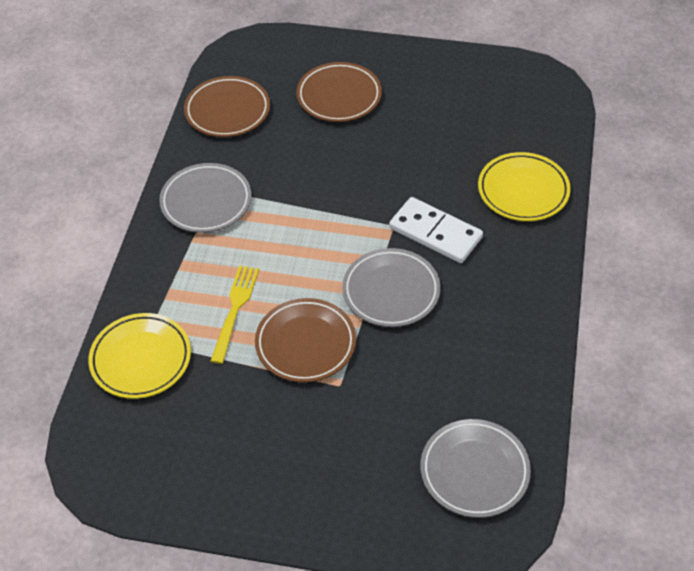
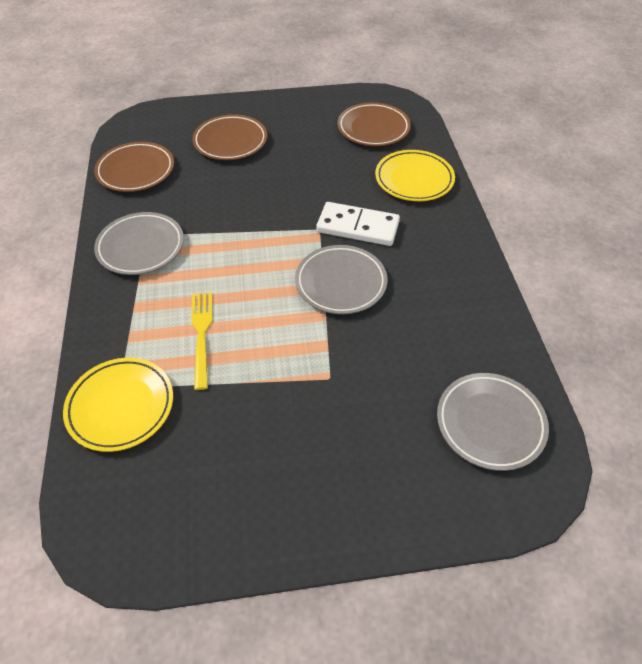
camera: 20 degrees left, 0 degrees up
(305, 344) = (281, 348): brown plate -> brown plate (373, 128)

